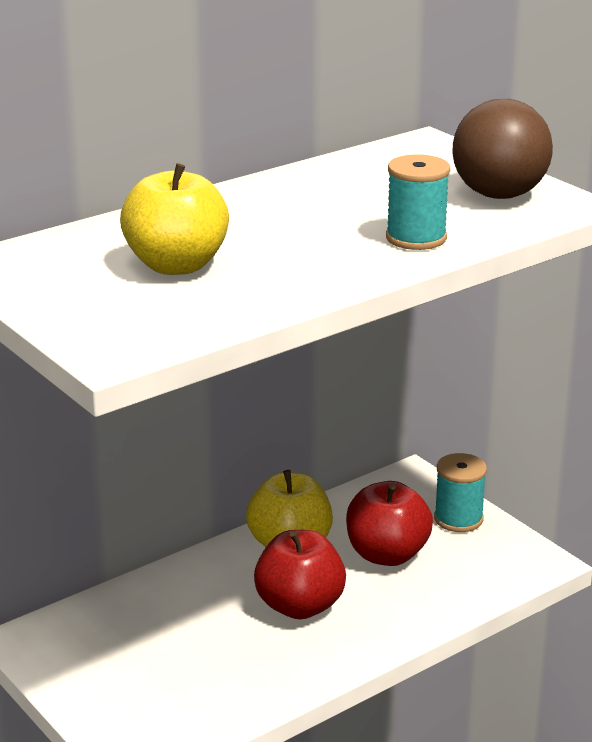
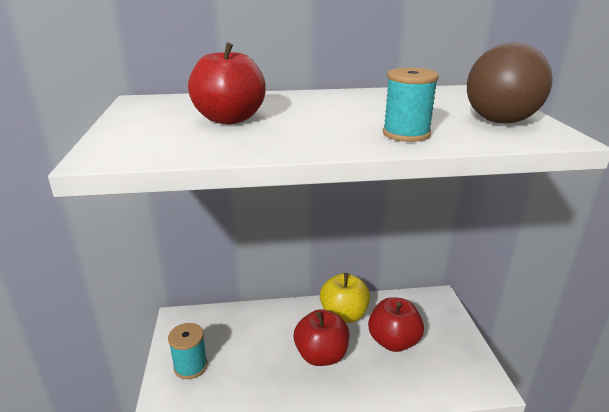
camera: 30 degrees right, 0 degrees up
(176, 265) = (229, 119): yellow apple -> red apple
(458, 519) = (451, 334): turquoise spool -> turquoise spool (190, 366)

